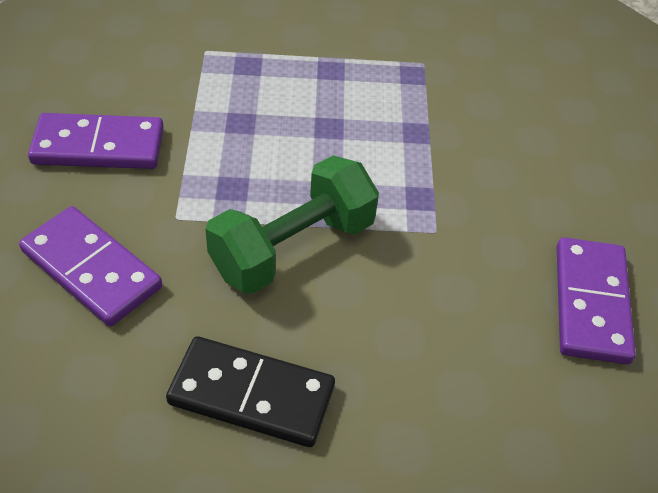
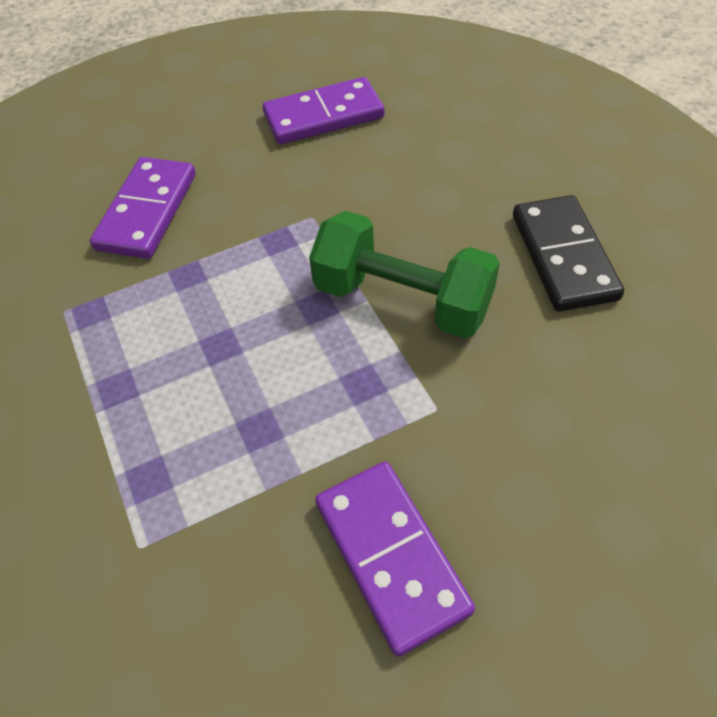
camera: 110 degrees left, 5 degrees up
(92, 269) = (553, 440): purple domino -> purple domino (147, 211)

